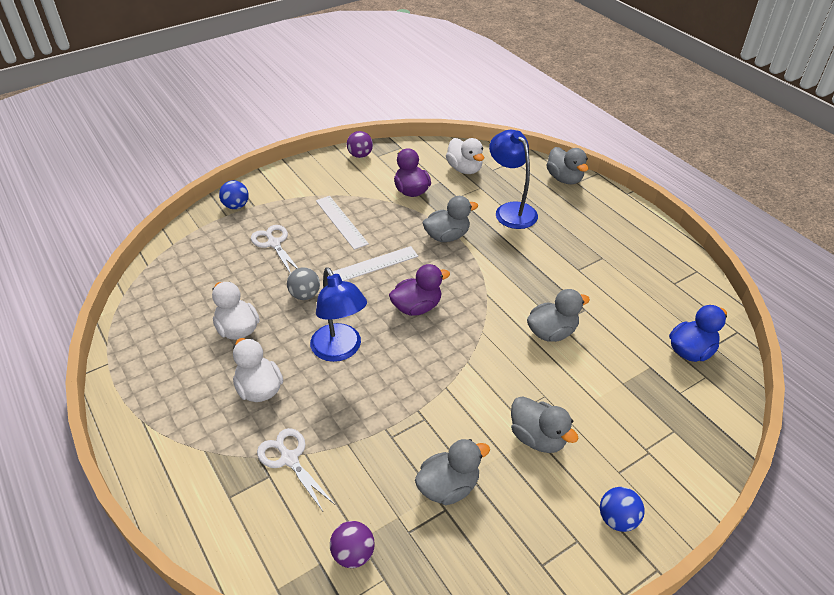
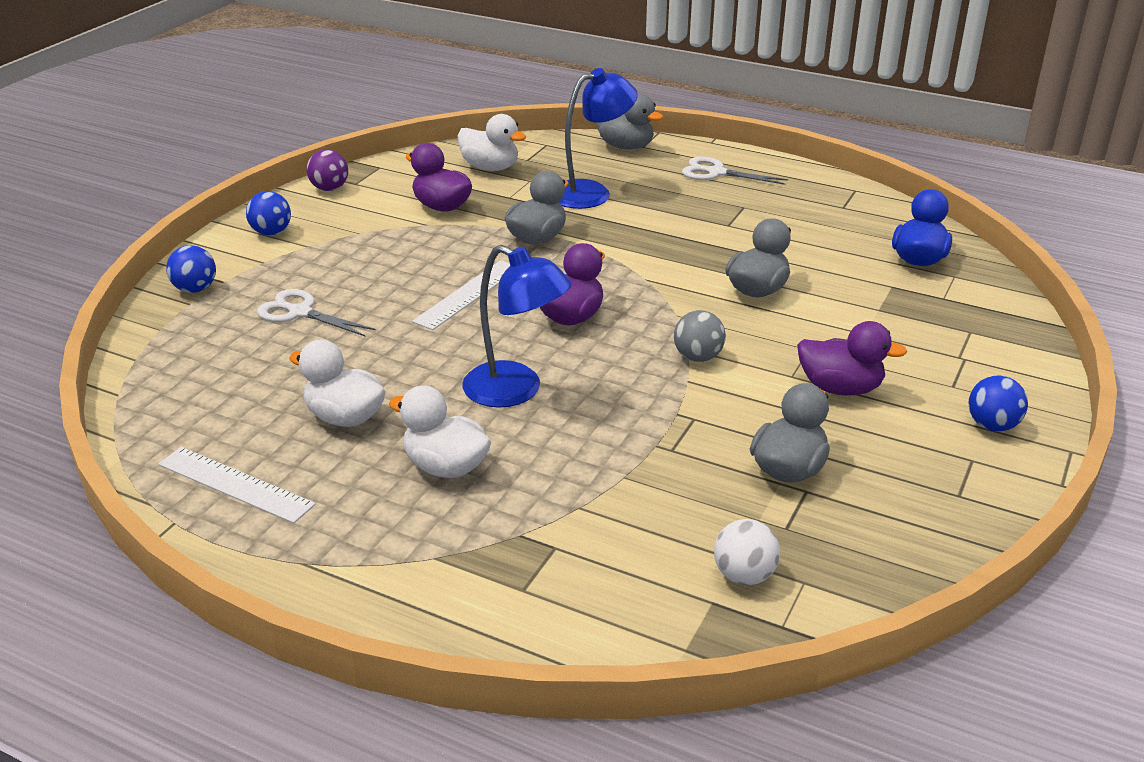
camera: 30 degrees left, 10 degrees down
(289, 459) = (564, 520): white scissors -> white scissors (716, 173)
(304, 178) = (271, 232): none -> blue ball
(305, 295) = (406, 352): grey ball -> grey ball (698, 357)
(341, 222) = (376, 263): white ruler -> white ruler (235, 484)
(353, 554) = (744, 575): purple ball -> white ball
(511, 210) = (591, 192): blue lamp -> blue lamp turned 120 degrees clockwise
(538, 438) = (840, 388): grey duck -> purple duck

